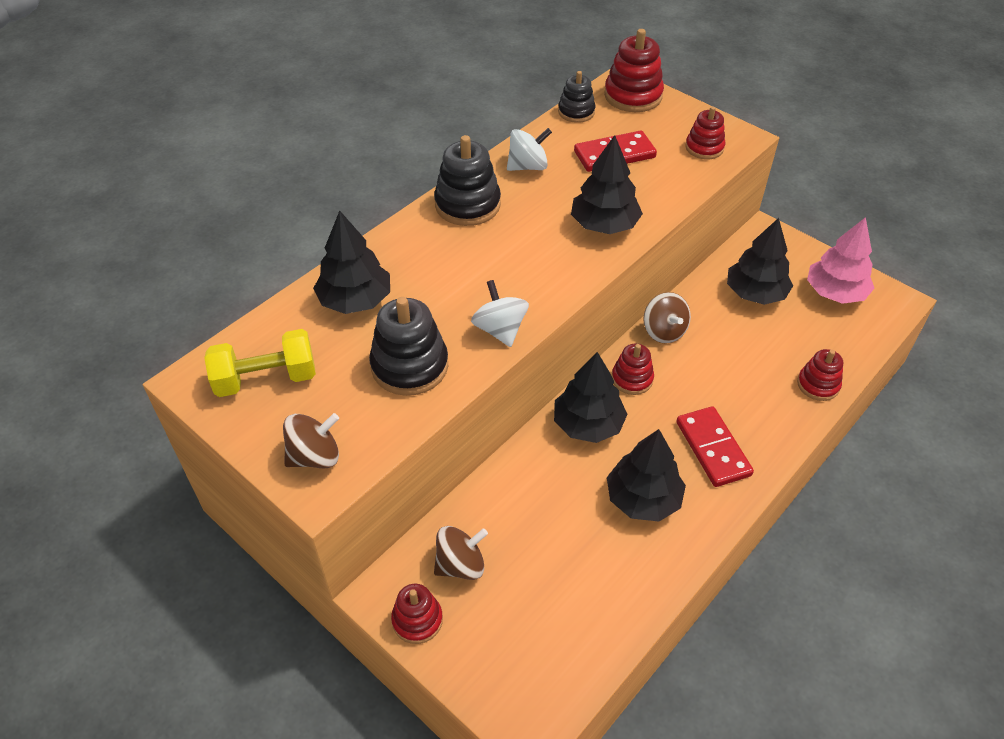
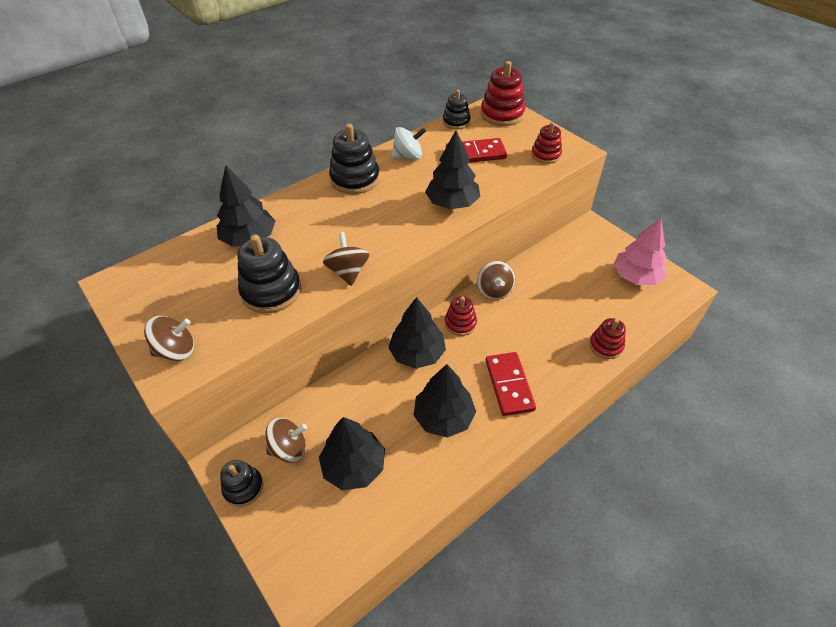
camera: 10 degrees right, 0 degrees up
(266, 379) = (164, 288): yellow dumbbell -> none
(417, 620) = (243, 487): red stacking toy -> black stacking toy
(500, 330) = (348, 272): white spinning top -> brown spinning top
(755, 293) = (572, 270): black tree -> black tree (354, 466)

